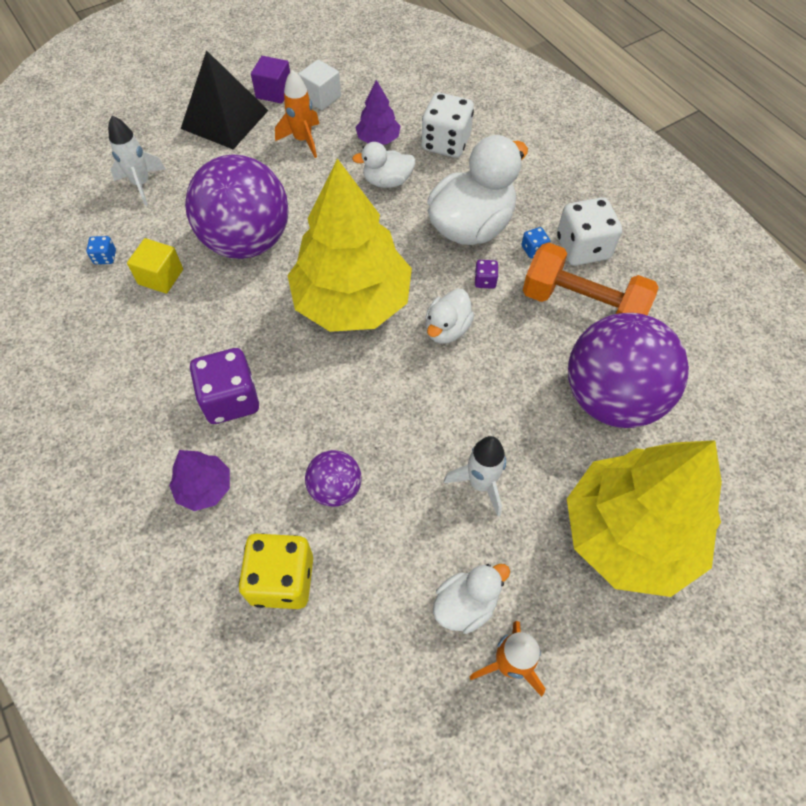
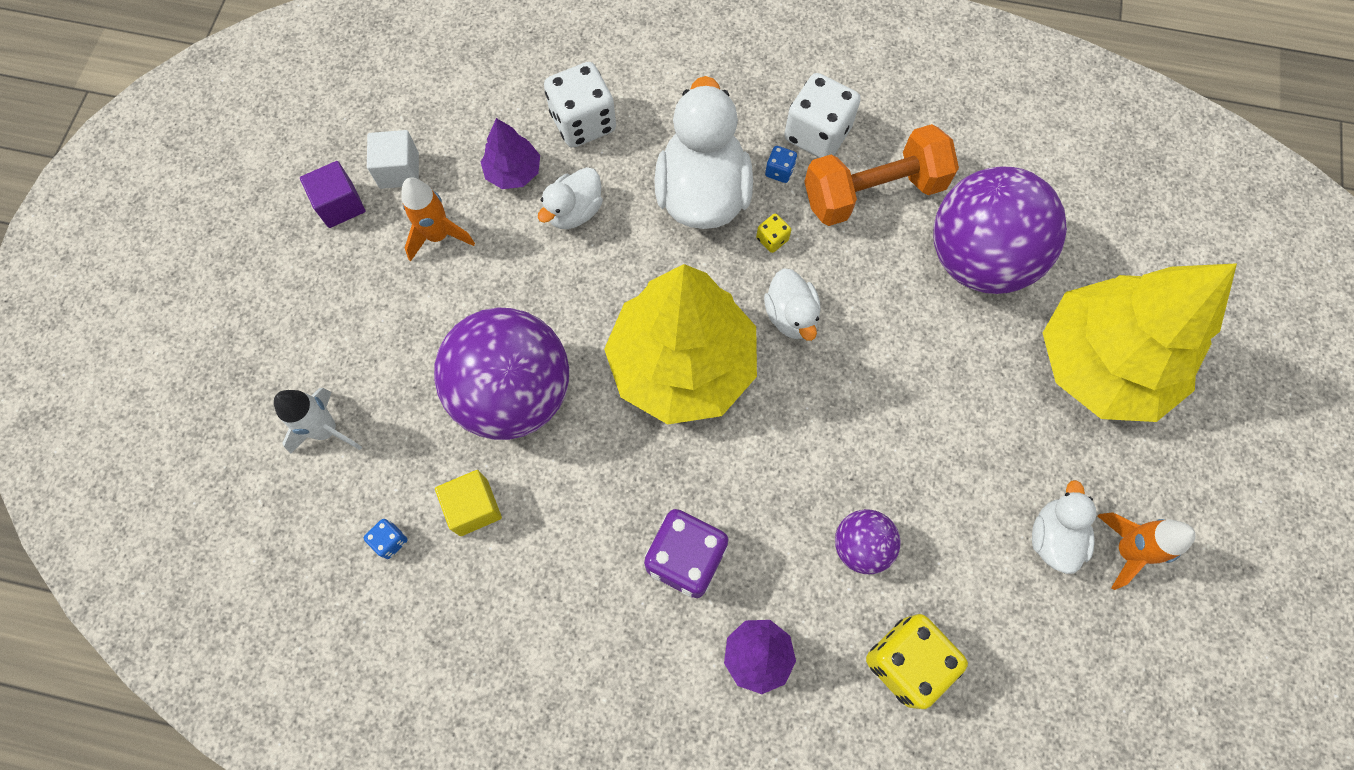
camera: 45 degrees left, 10 degrees up
(225, 119) = (325, 281): black pyramid -> none
(480, 484) = (962, 429): white rocket -> none
(485, 281) = (772, 239): purple dice -> yellow dice

